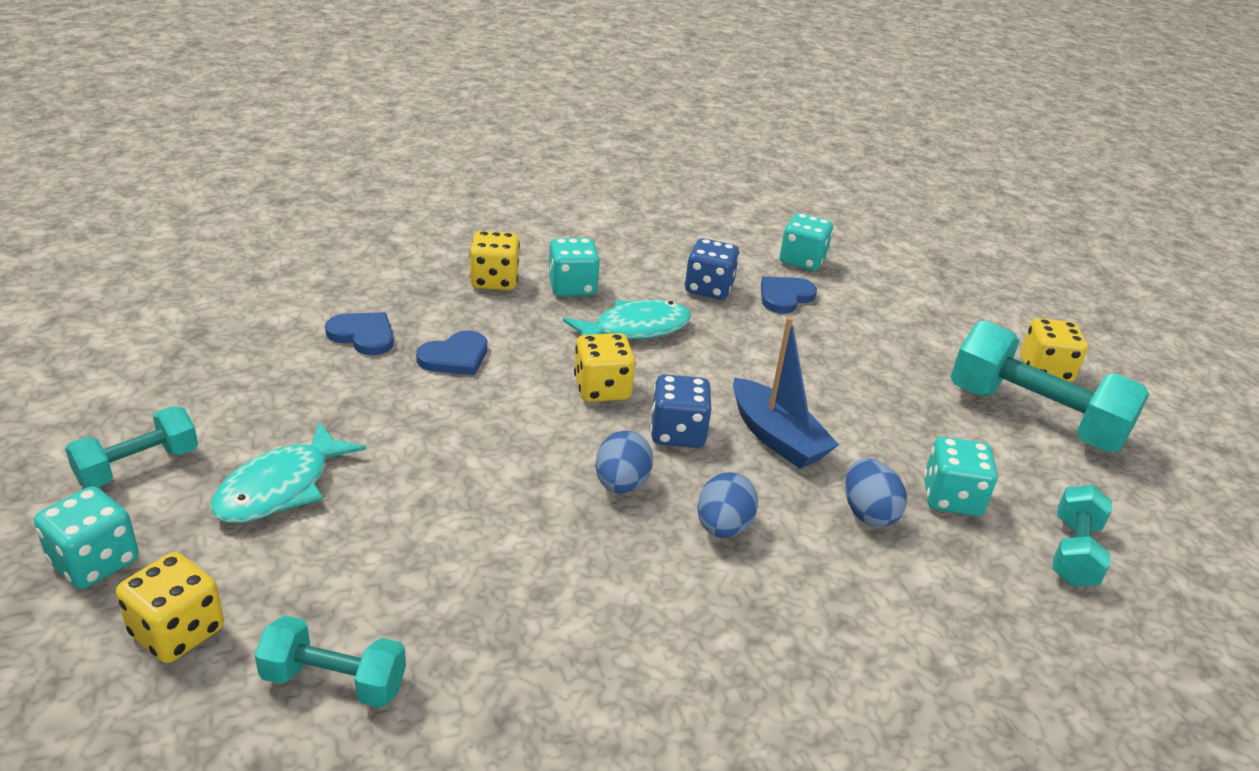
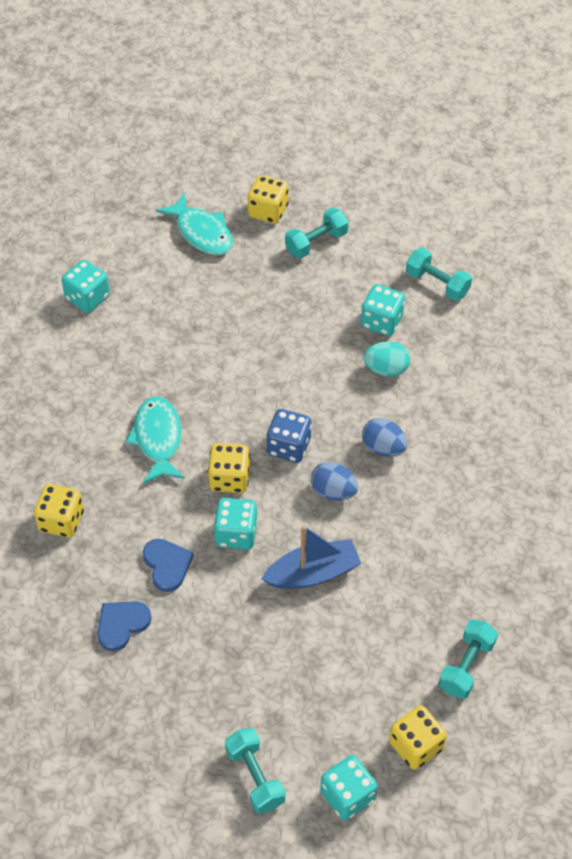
camera: 70 degrees left, 20 degrees up
(280, 488) = (297, 688): turquoise fish -> turquoise fish (202, 233)
(572, 287) = (86, 467): turquoise dice -> turquoise dice (236, 534)
(709, 288) = (113, 374): blue dice -> none
(776, 437) = (305, 391): blue boat -> blue boat (313, 573)
(785, 297) = (137, 328): blue heart -> none
(868, 513) = (386, 369): blue egg -> turquoise egg
(1034, 417) = (316, 242): turquoise dumbbell -> turquoise dumbbell, size x0.55

